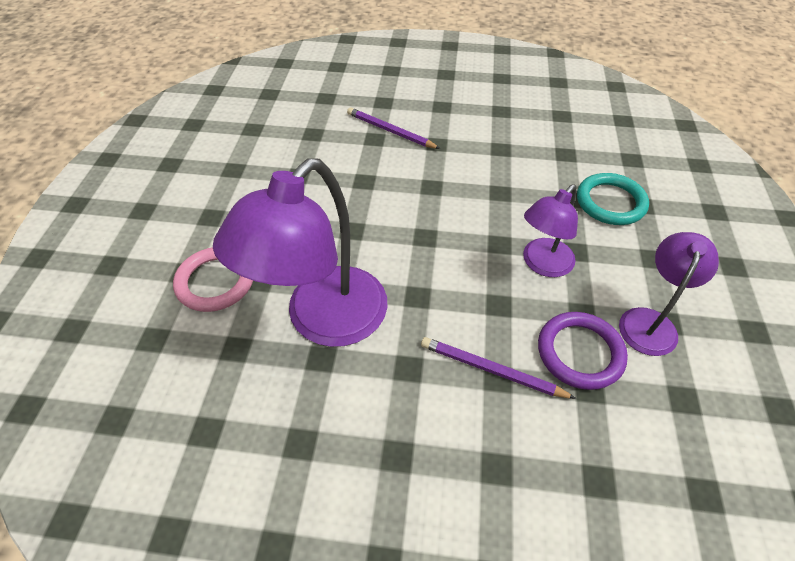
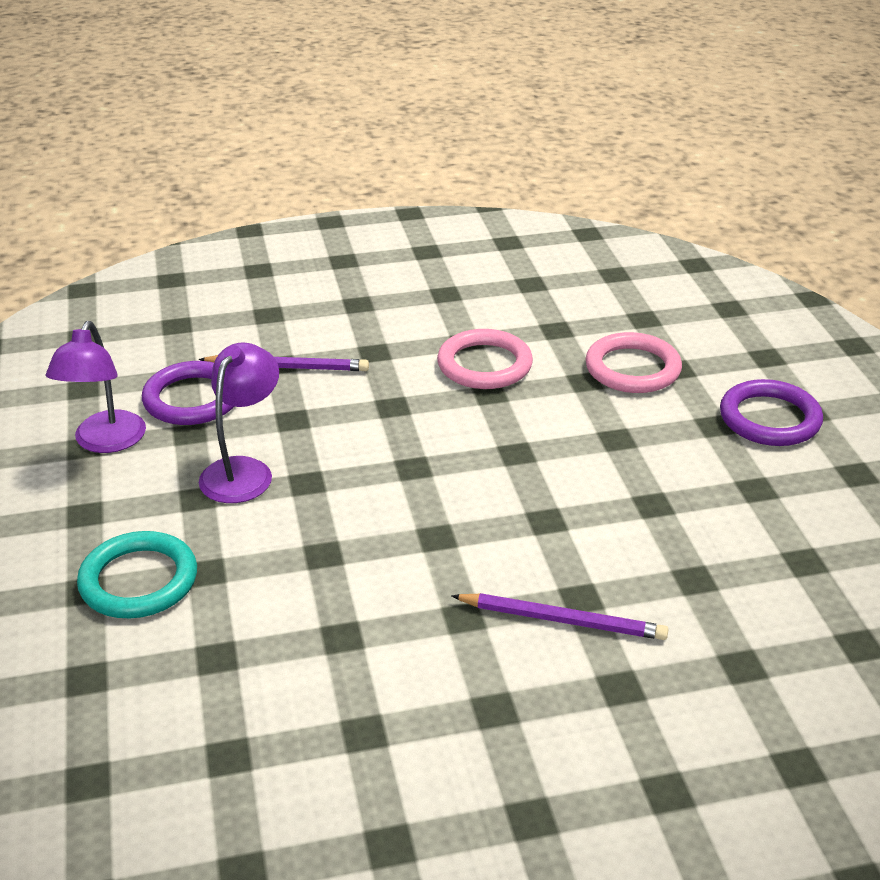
camera: 160 degrees right, 15 degrees down
(172, 211) = (769, 419): none -> purple ring
(323, 321) = (484, 365): purple lamp -> pink ring

